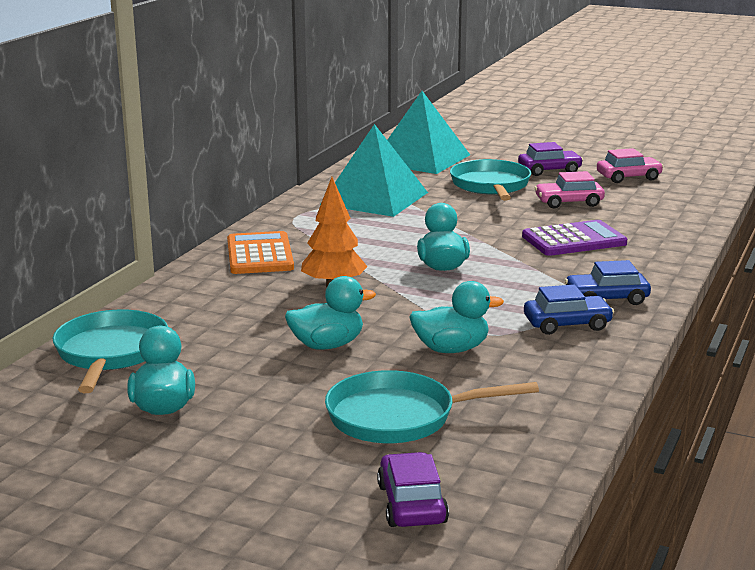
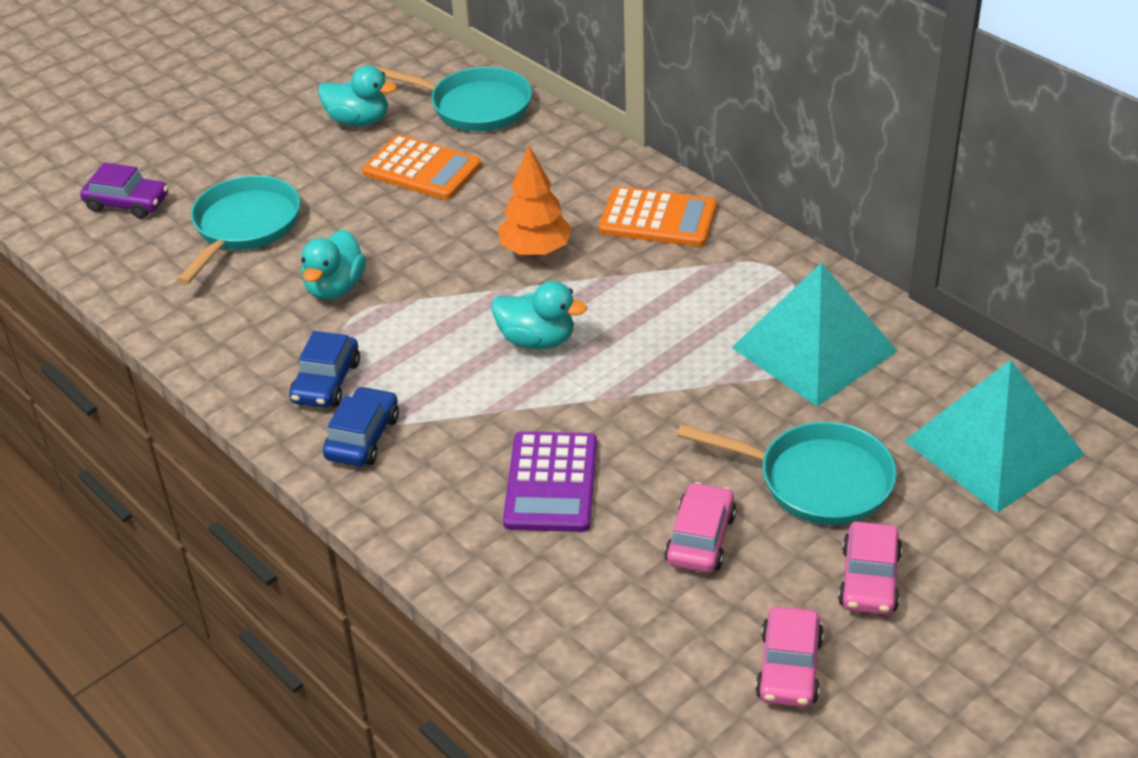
camera: 115 degrees right, 20 degrees up
(240, 354) = (422, 169): none -> orange calculator
(327, 345) = (401, 218): turquoise duck -> none
(549, 170) = (869, 579): purple car -> pink car

